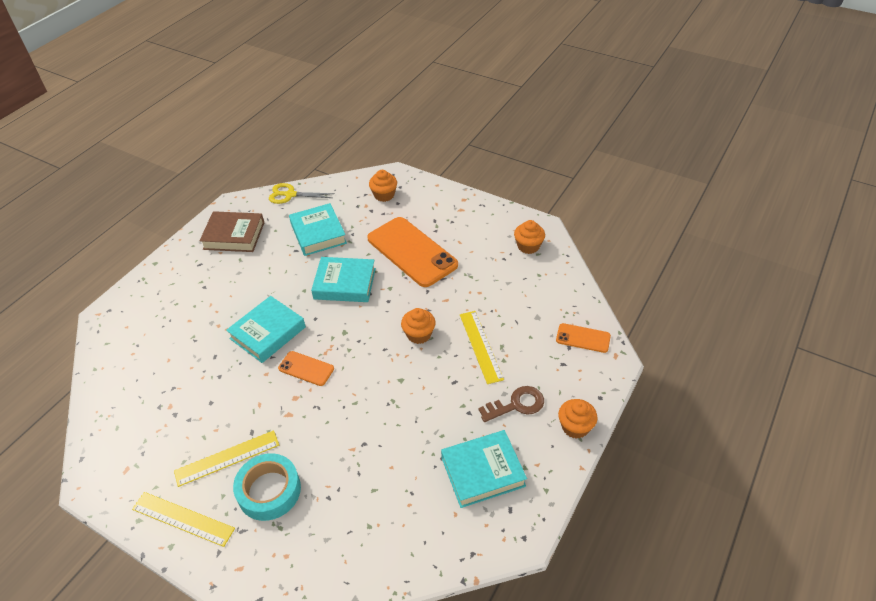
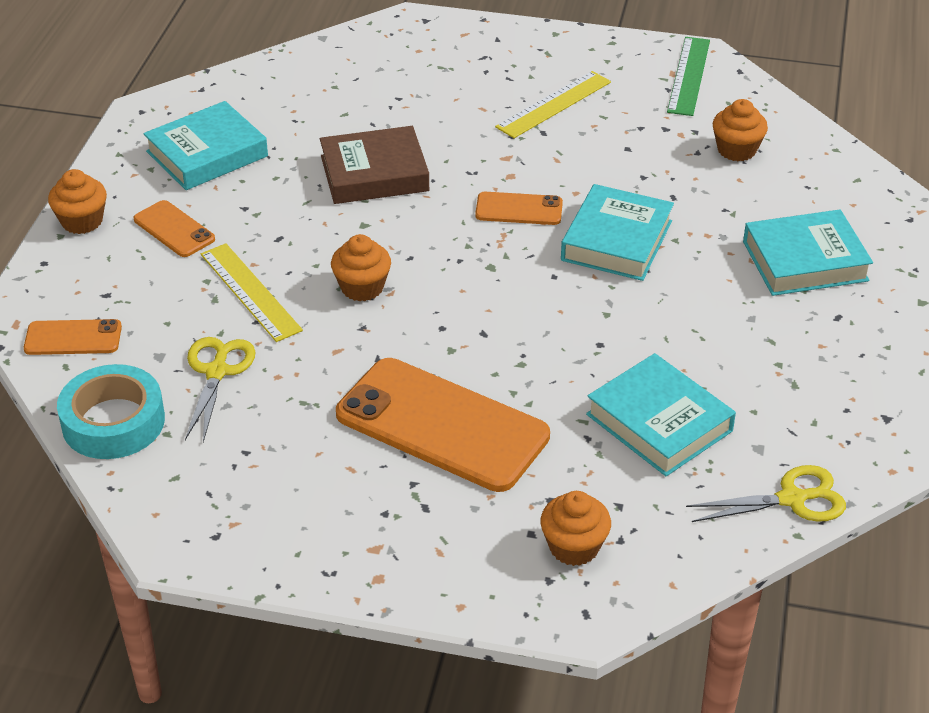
camera: 160 degrees right, 5 degrees down
(118, 463) = (688, 76): none -> green ruler
(183, 519) = (561, 52): yellow ruler -> none
(234, 236) = (826, 381): brown book -> brown book (374, 173)
(269, 491) = (476, 89): turquoise tape -> turquoise tape (113, 422)
(345, 283) = (539, 339): turquoise book -> turquoise book (805, 261)
(509, 301) = (217, 372): none -> yellow scissors
(516, 404) = (174, 229): brown key -> orange phone
(528, 246) = (198, 489): orange cupcake -> orange cupcake (736, 150)

